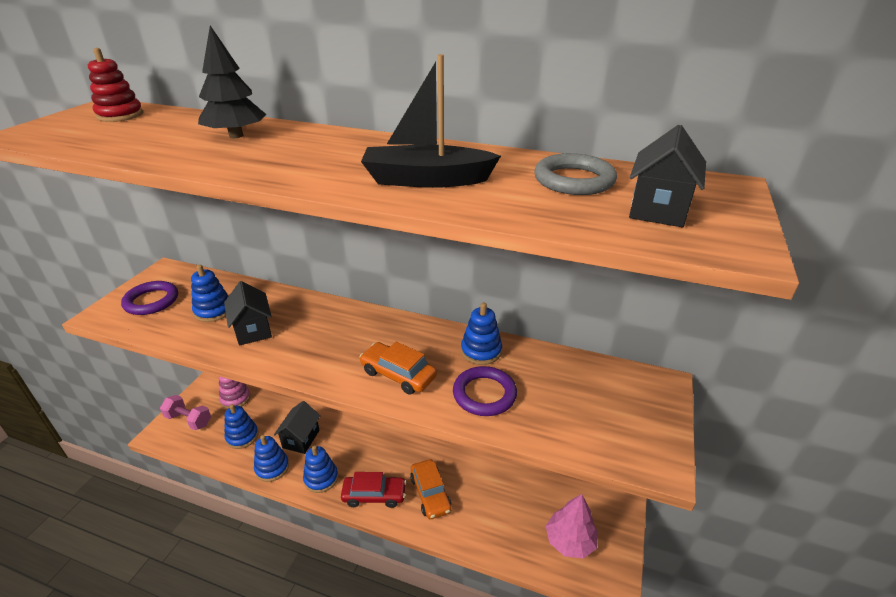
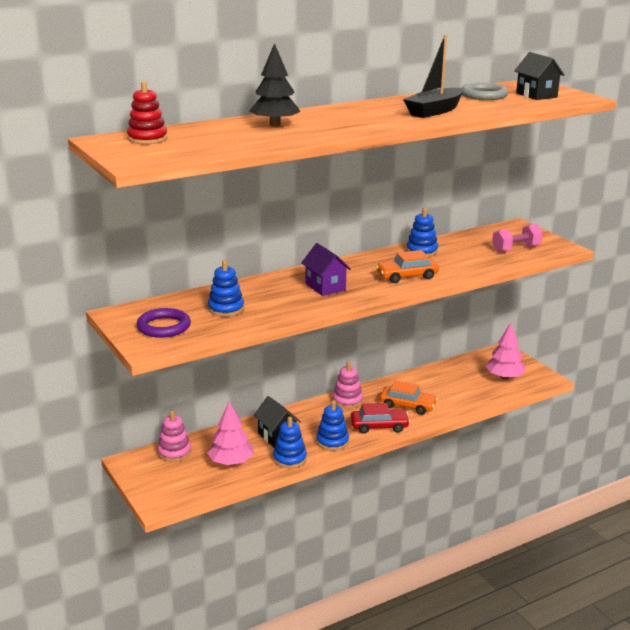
camera: 50 degrees left, 10 degrees down
(189, 420) = (165, 483): pink dumbbell -> pink dumbbell (516, 249)
(242, 436) = (231, 462): blue stacking toy -> pink tree
(253, 330) = (280, 302): black house -> none
(314, 338) = (325, 287): none -> purple house
(374, 495) = (379, 426): red car -> red car turned 45 degrees clockwise
(398, 446) = (347, 400): none -> pink stacking toy
(484, 394) = (460, 263): purple ring -> none

